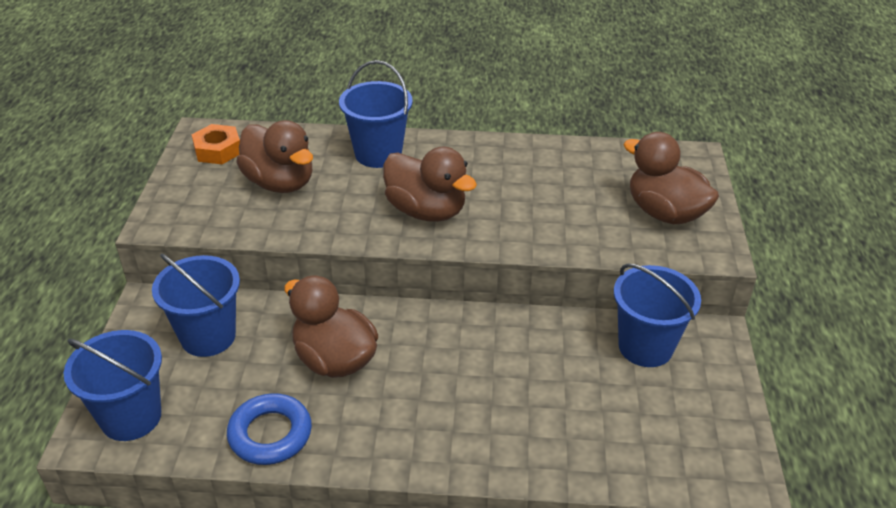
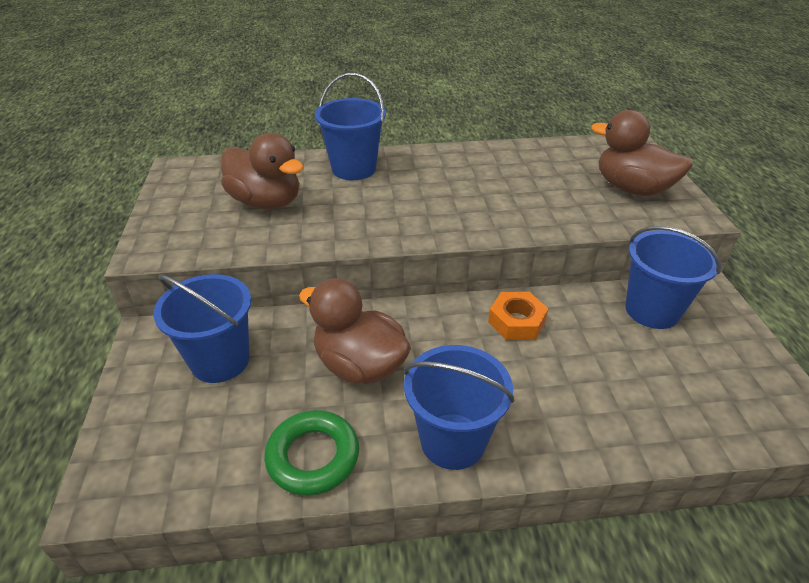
camera: 10 degrees left, 0 degrees up
(131, 417) = (149, 463): blue bucket -> blue bucket (453, 441)
(218, 150) = (197, 181): orange nut -> orange nut (516, 322)
(270, 434) = (313, 456): blue ring -> green ring
(426, 211) = (417, 211): brown duck -> none

